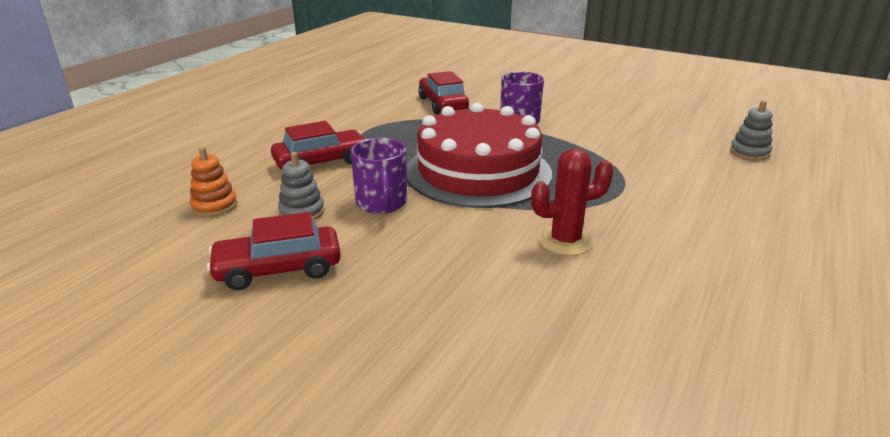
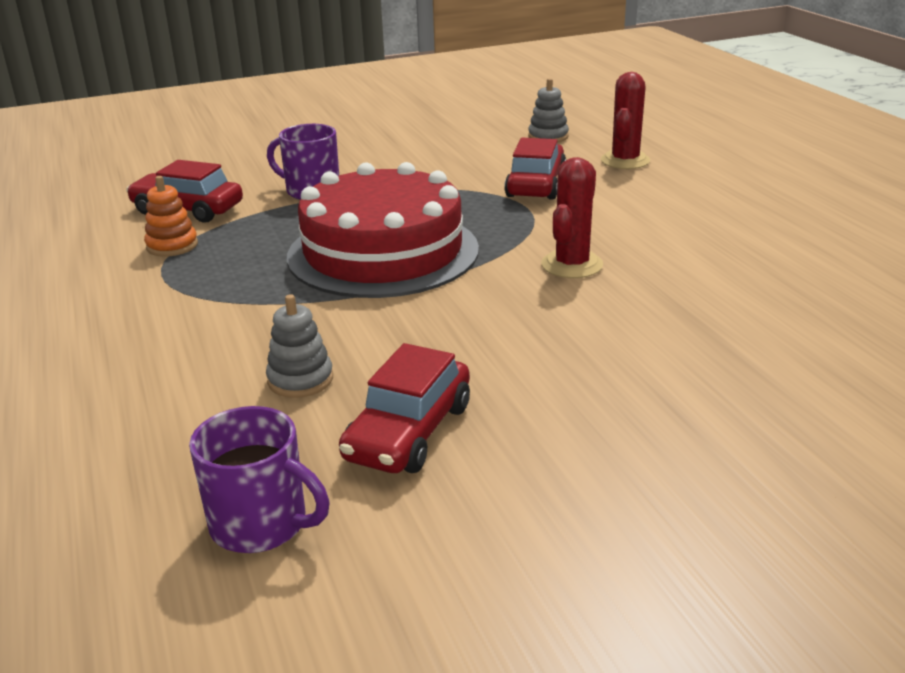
camera: 50 degrees left, 0 degrees up
(214, 206) = (179, 438): orange stacking toy -> orange stacking toy (172, 246)
(321, 162) = (193, 329): red car -> red car (535, 185)
(381, 203) = (361, 325): purple mug -> purple mug (261, 524)
(776, 196) = (625, 161): none -> red cactus

